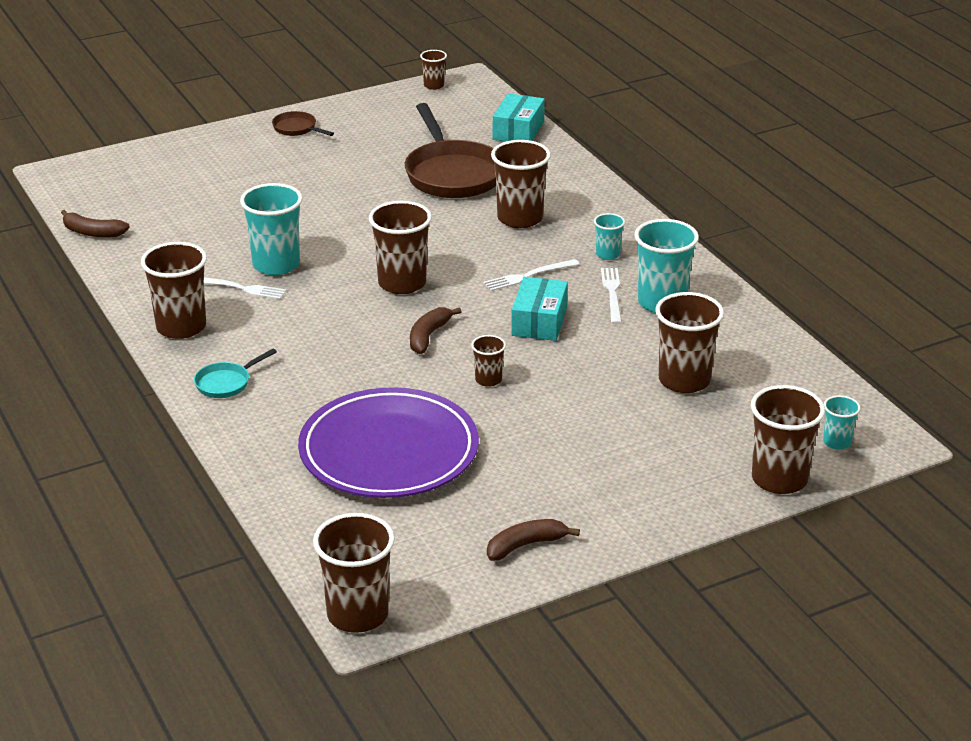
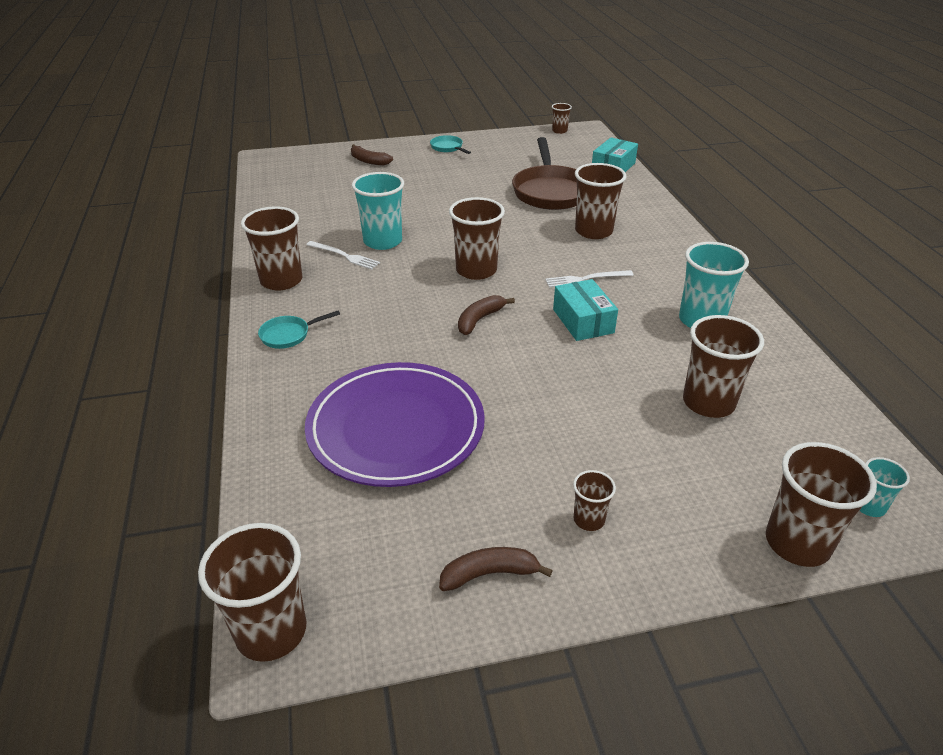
camera: 15 degrees right, 5 degrees up
(92, 232) = (262, 200): brown banana -> brown banana (368, 161)
(297, 128) = (448, 148): brown pan -> turquoise pan
(488, 380) = (517, 370): brown cup -> brown cup (589, 519)
(539, 321) = (583, 321): turquoise box -> turquoise box turned 45 degrees counterclockwise
(607, 254) = (661, 270): turquoise cup -> none
(612, 293) = (656, 305): white fork -> none

